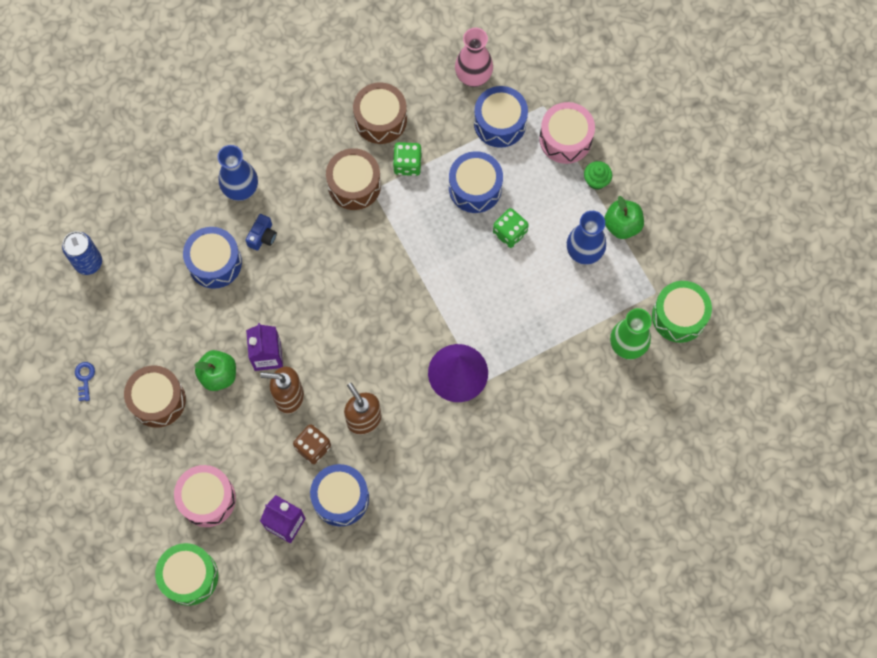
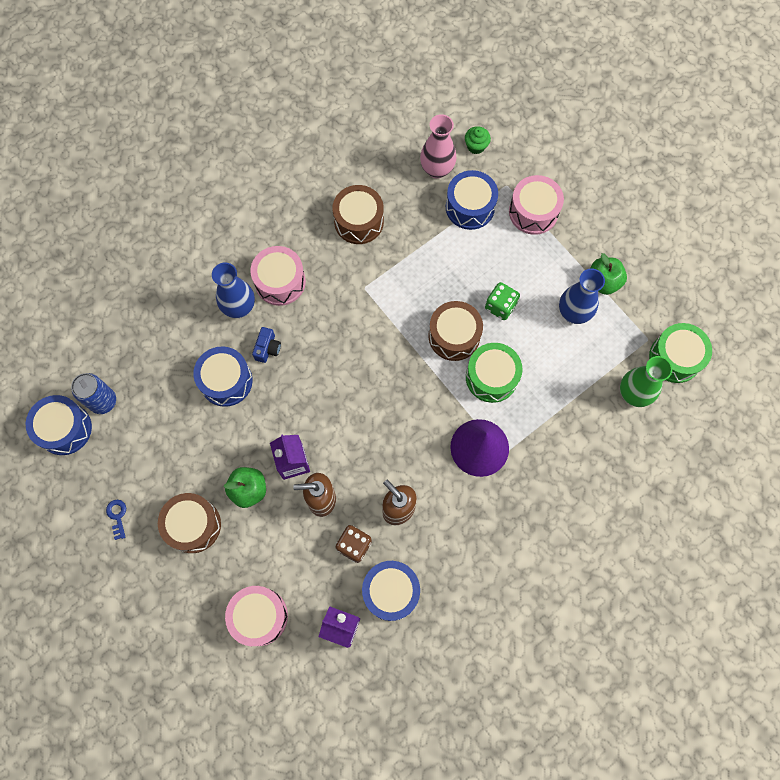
camera: 10 degrees left, 0 degrees up
(189, 576) = (255, 700): green drum -> green drum (491, 377)
(287, 169) = (280, 282): none -> pink drum
(354, 185) = (346, 285): brown drum -> brown drum (454, 336)
(407, 164) = (392, 258): green dice -> none
(475, 188) = (459, 270): blue drum -> blue drum (65, 429)
(596, 180) = (570, 245): green cupcake -> green cupcake (476, 146)

